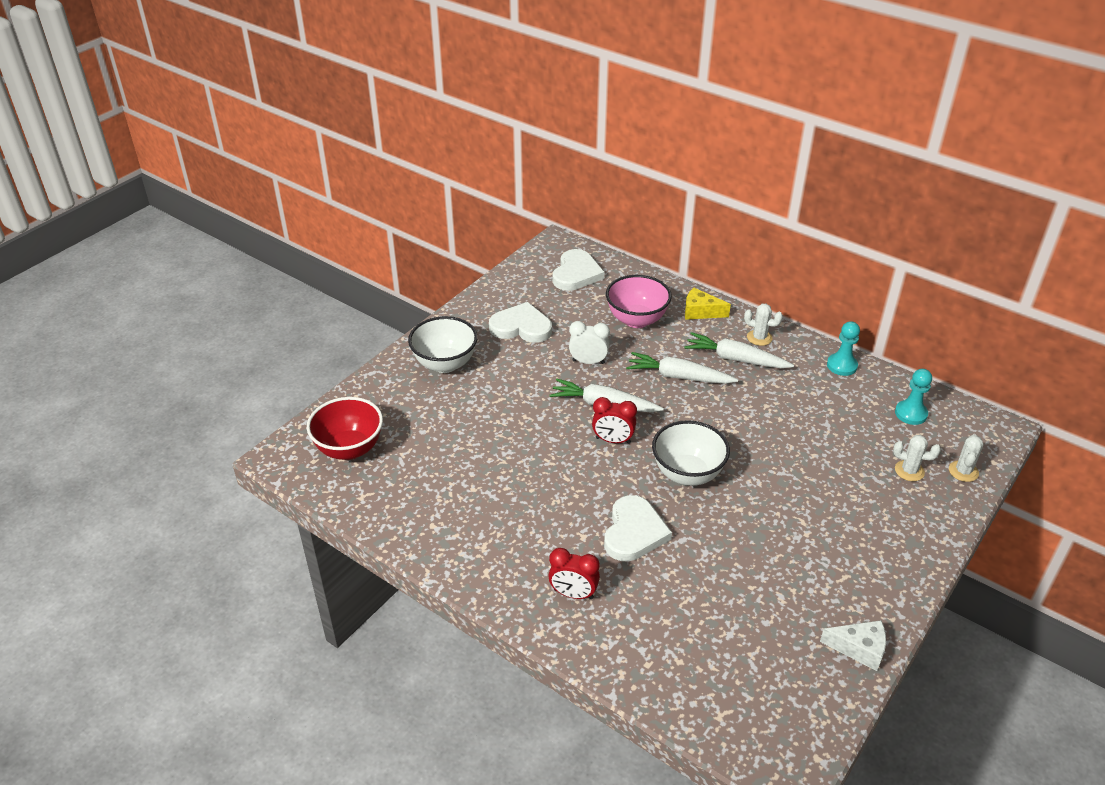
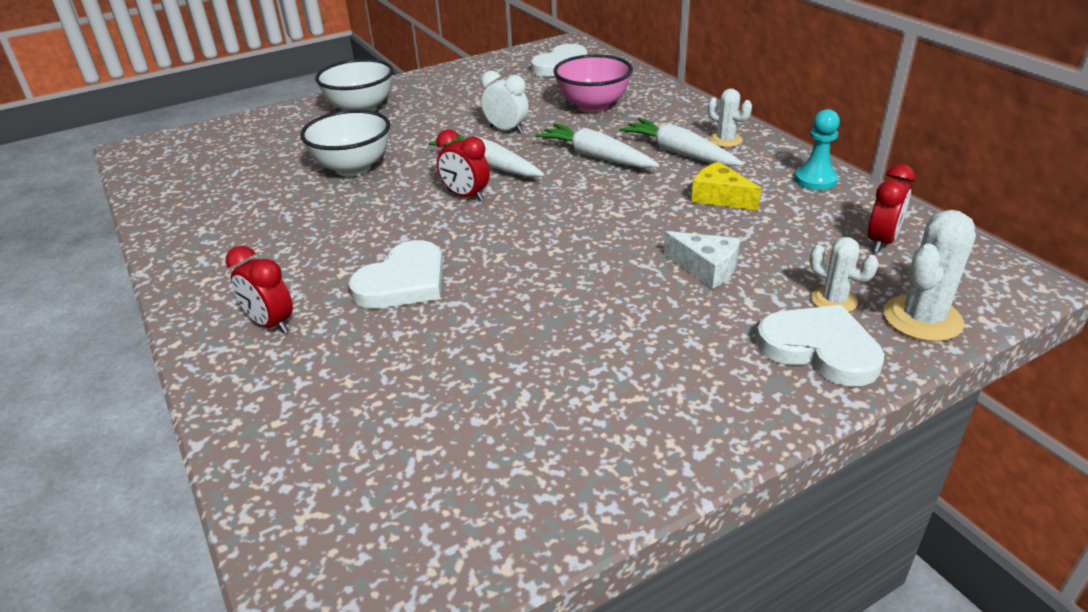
camera: 25 degrees right, 5 degrees down
(349, 449) = (200, 154): red bowl -> none
(521, 327) = (465, 95): white heart -> white heart (819, 348)
(687, 474) = (522, 241): white bowl -> white bowl (353, 168)
(700, 312) = (673, 110): yellow cheese -> yellow cheese (720, 197)
(859, 649) = (584, 494): white cheese -> white cheese (706, 268)
(911, 413) = (881, 241): turquoise pawn -> red clock
(963, 471) = (922, 318): white cactus -> white cactus, size x1.62

